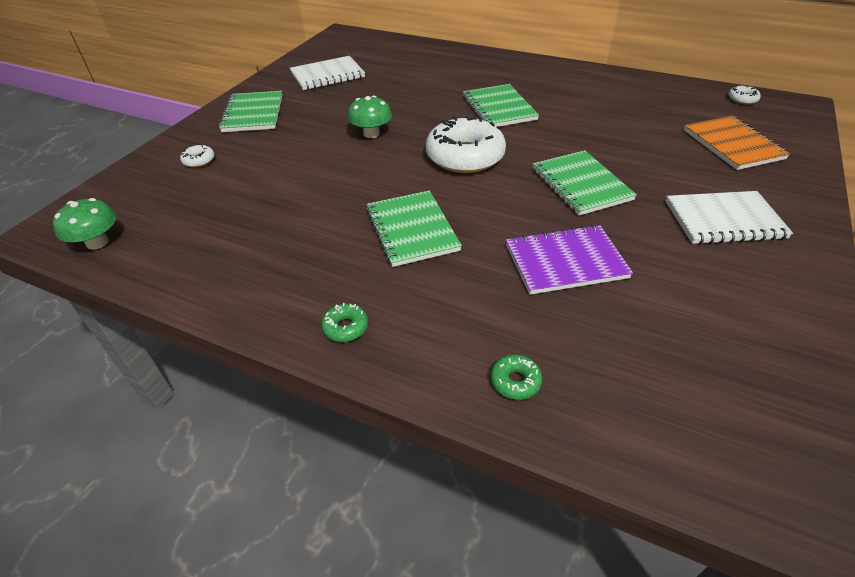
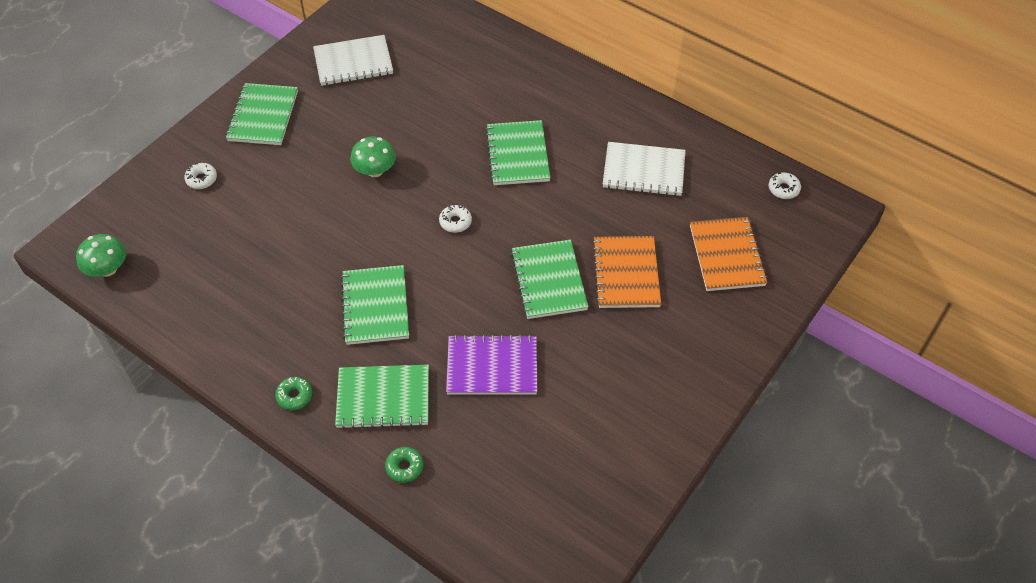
camera: 10 degrees right, 10 degrees up
(455, 311) = (383, 398): none -> green notebook
(465, 156) = (455, 222): white donut -> white donut, size x0.41
(651, 169) = (626, 273): none -> orange notebook
(724, 220) = (654, 349): white notebook -> white notebook (643, 171)

